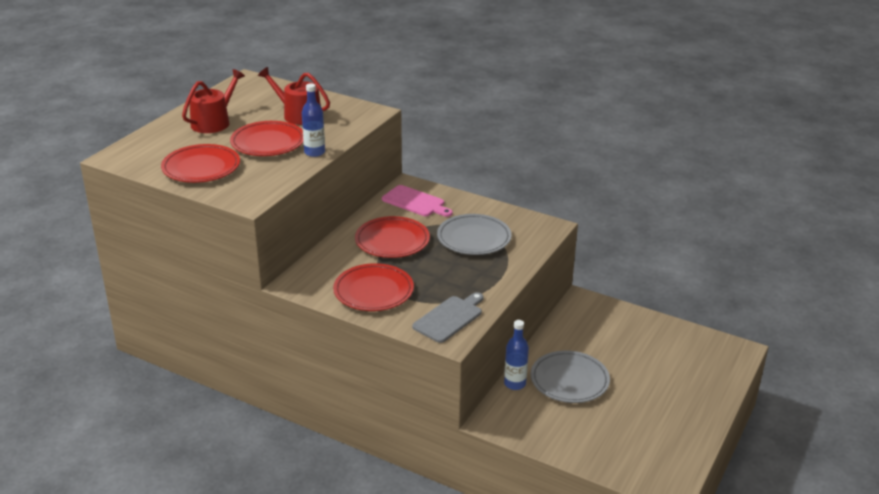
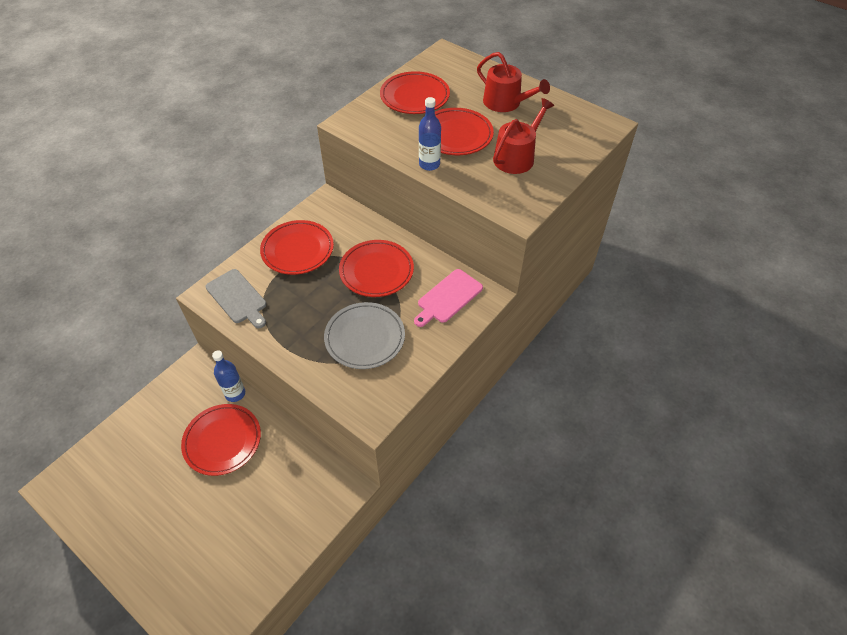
camera: 100 degrees right, 20 degrees up
(569, 380) = (222, 441): grey plate -> red plate

